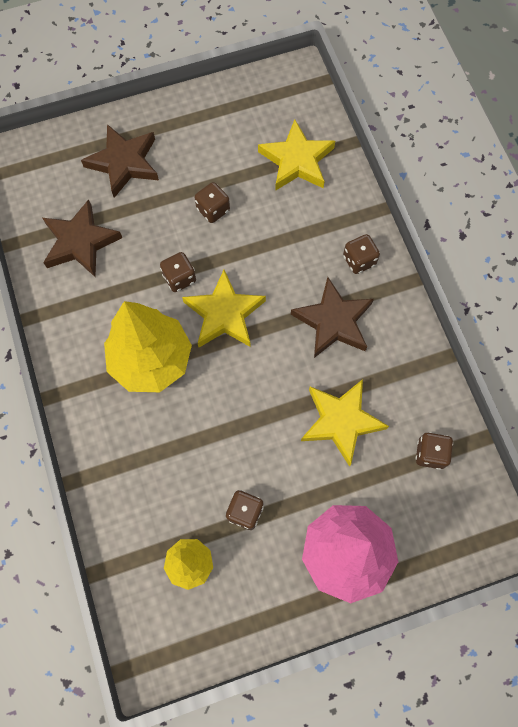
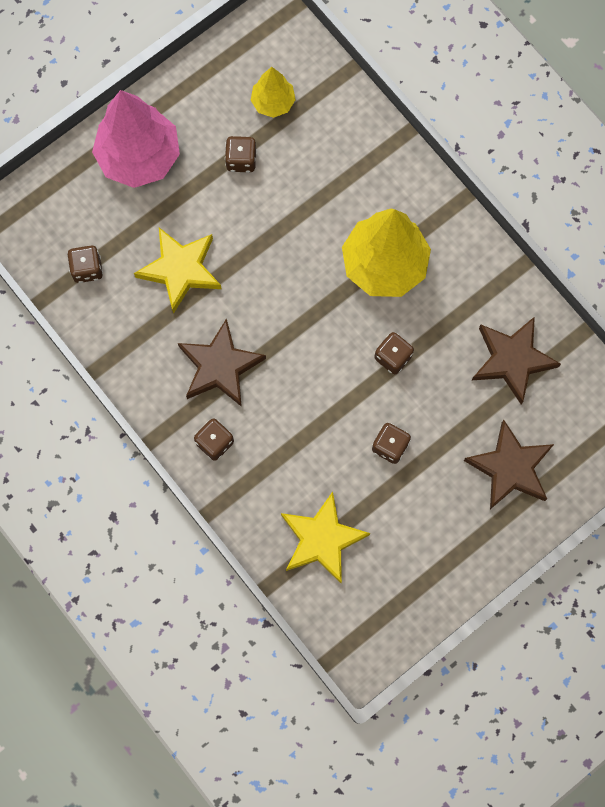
camera: 160 degrees right, 5 degrees up
(224, 314) = (332, 335): yellow star -> none

